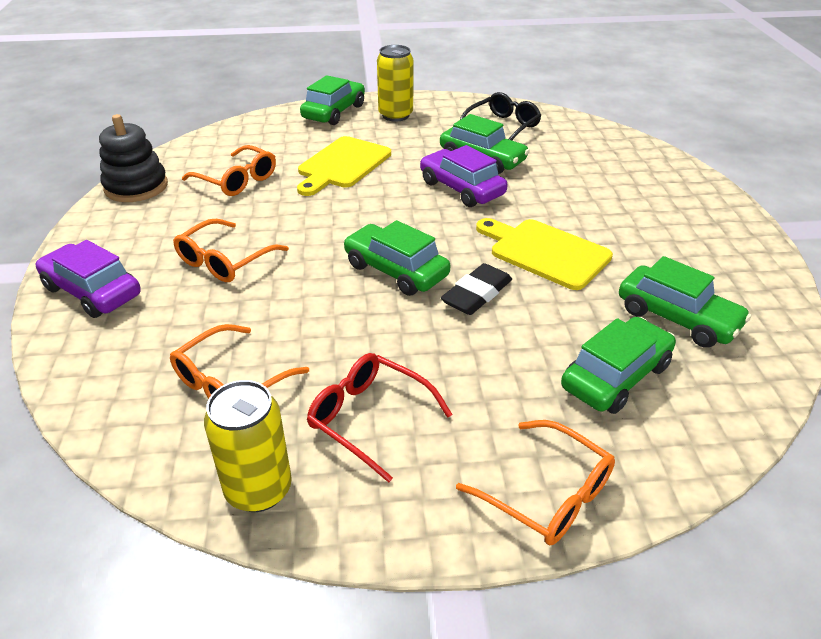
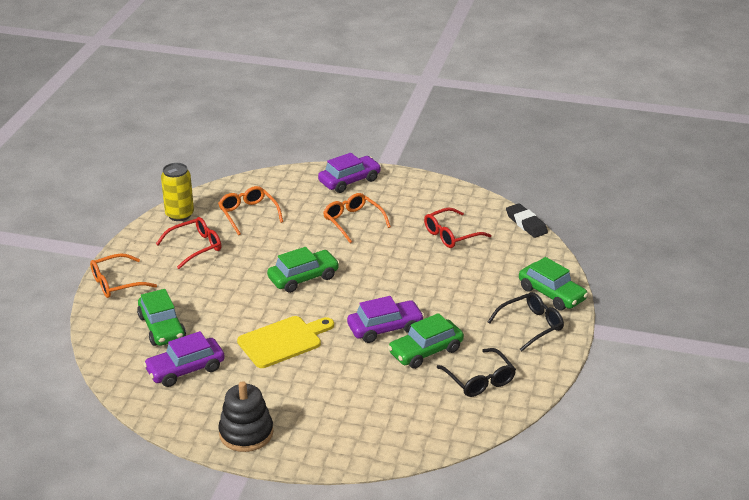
camera: 110 degrees right, 5 degrees down
(136, 187) = (462, 197): black stacking toy -> black stacking toy (246, 433)
(237, 180) = (451, 235): orange glasses -> red glasses
(342, 165) = (451, 282): yellow cutting board -> none
(395, 115) = (531, 325): yellow can -> black glasses
(476, 294) = (260, 301): black eraser -> black eraser (526, 223)
(677, 318) = (185, 369): green car -> purple car

